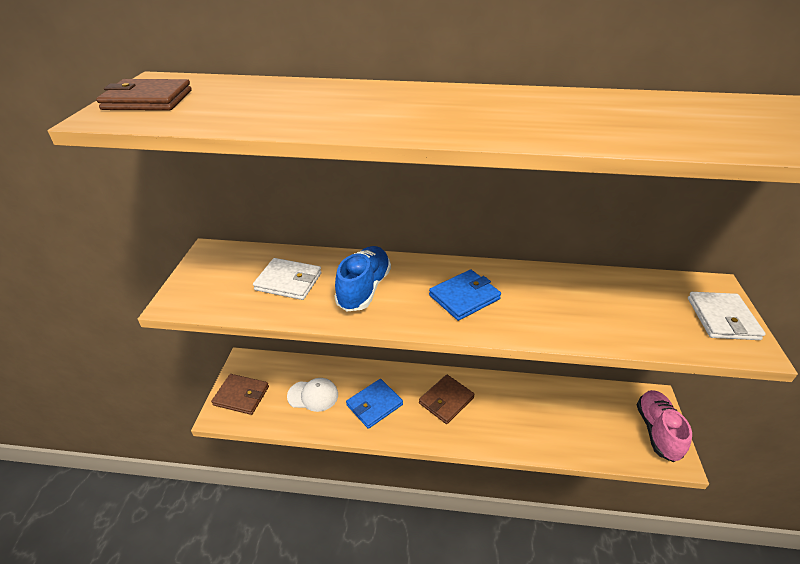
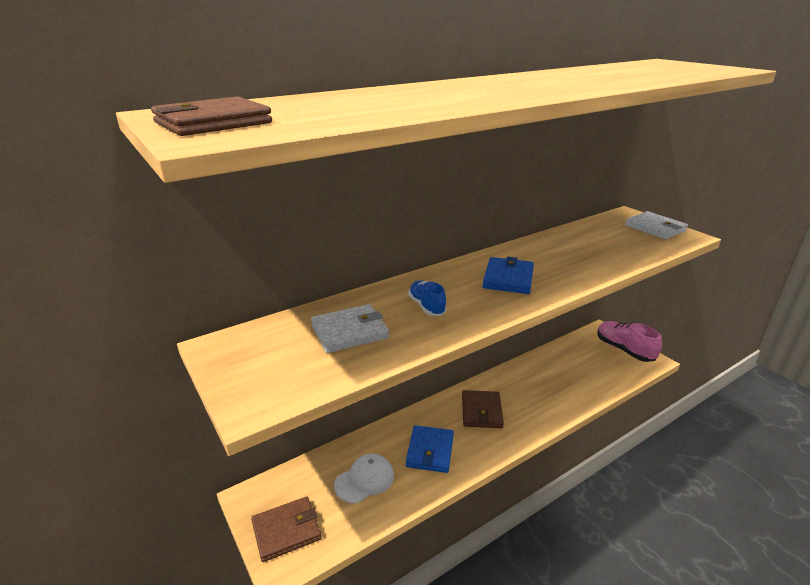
camera: 40 degrees left, 10 degrees down
(364, 289) = (427, 306): blue shoe -> blue shoe, size x0.59

